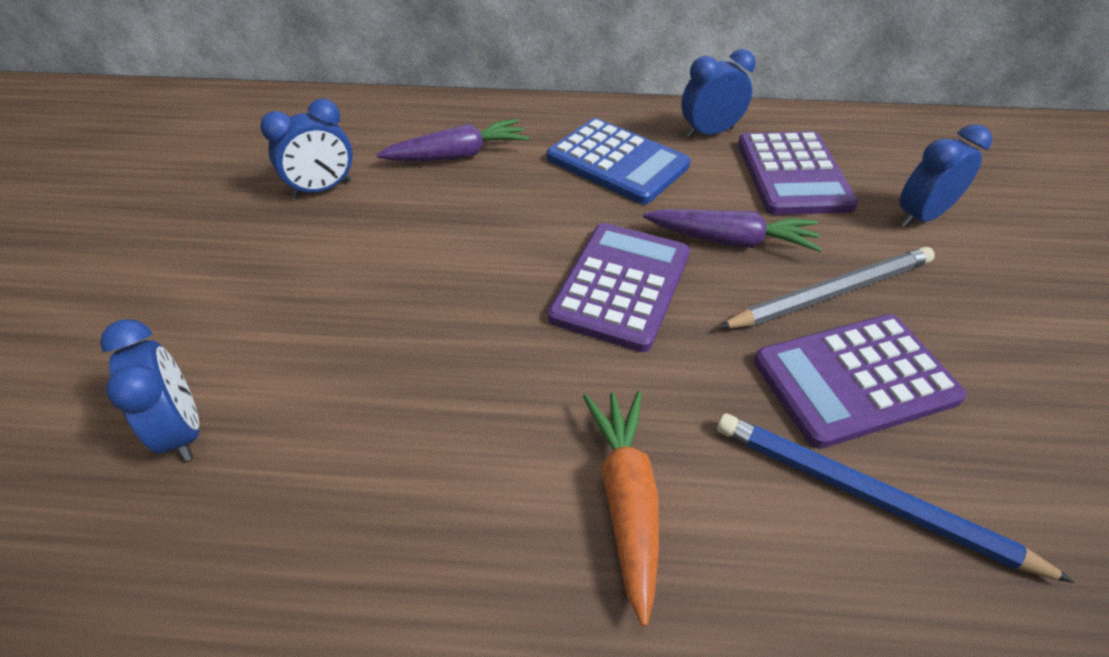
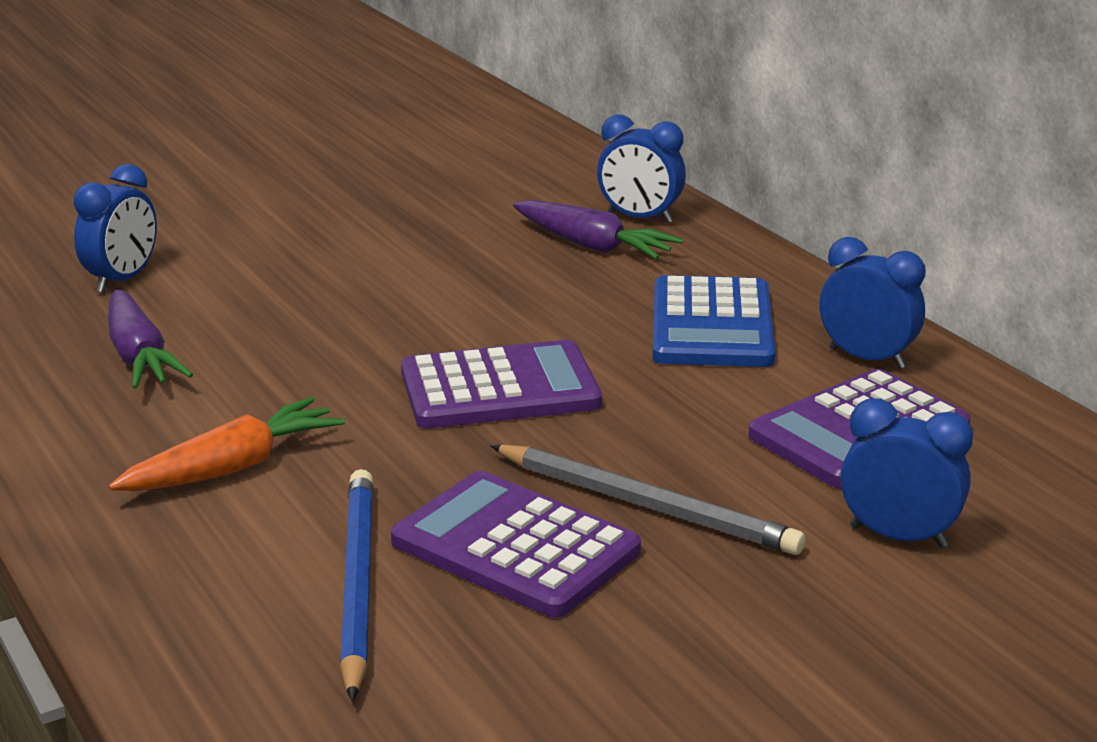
camera: 55 degrees right, 20 degrees down
(323, 189) = (448, 212): blue clock -> blue clock (639, 218)
(731, 241) = (660, 426): purple carrot -> purple carrot (139, 357)

